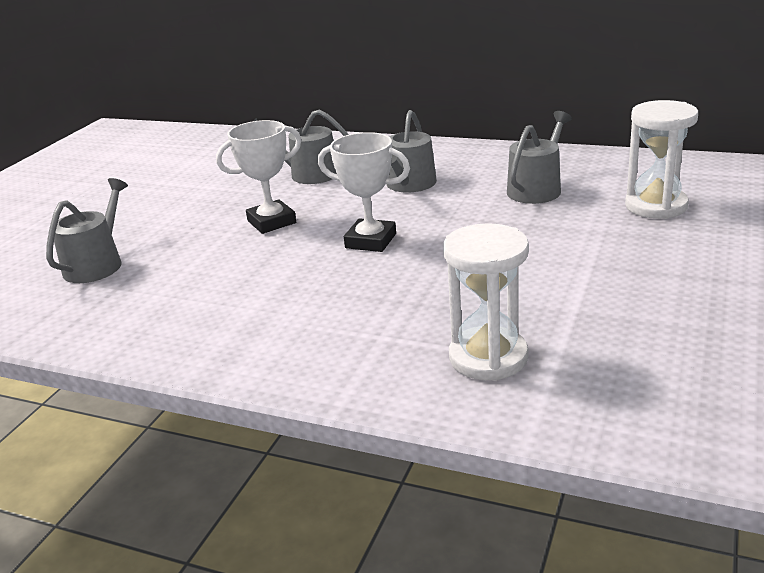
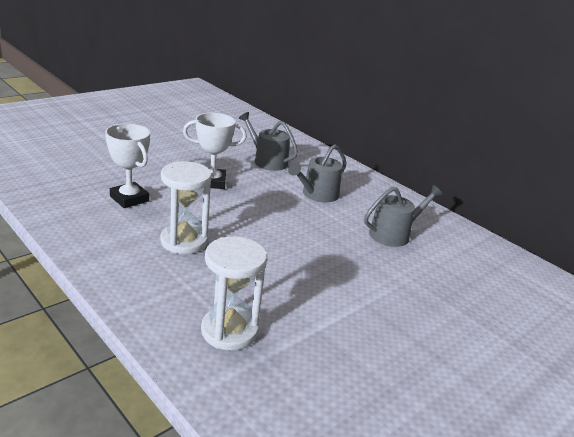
camera: 20 degrees right, 0 degrees up
(97, 264) = (96, 165): grey watering can -> none
(371, 241) = (252, 220): white trophy -> white trophy (129, 199)
(656, 206) = (460, 284): white hourglass -> white hourglass (184, 241)

